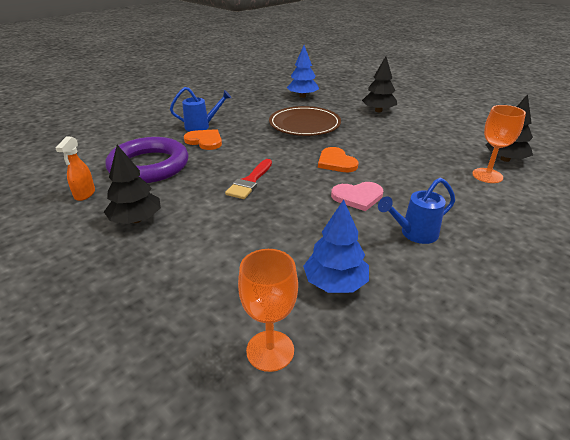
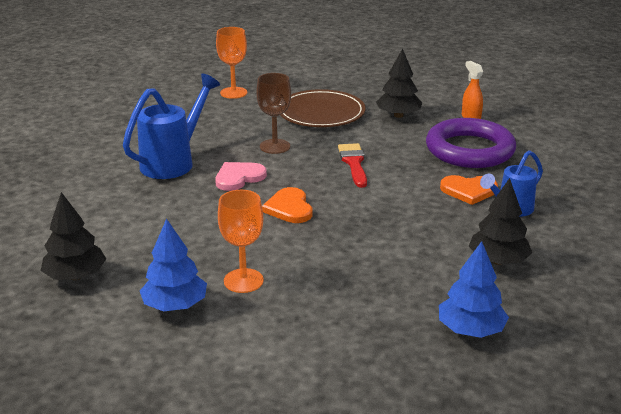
camera: 150 degrees right, 5 degrees down
(299, 220) = (275, 146): none -> brown goblet
(304, 124) = (386, 256): brown plate -> brown plate (321, 113)
(335, 283) = (218, 122): blue tree -> blue tree (175, 305)
(336, 162) = (289, 208): orange heart -> orange heart turned 135 degrees counterclockwise
(378, 111) = (300, 332): black tree -> black tree (498, 261)
(413, 234) = (174, 162): blue watering can -> blue watering can, size x1.58
(487, 175) = (103, 241): orange goblet -> orange goblet (243, 281)

